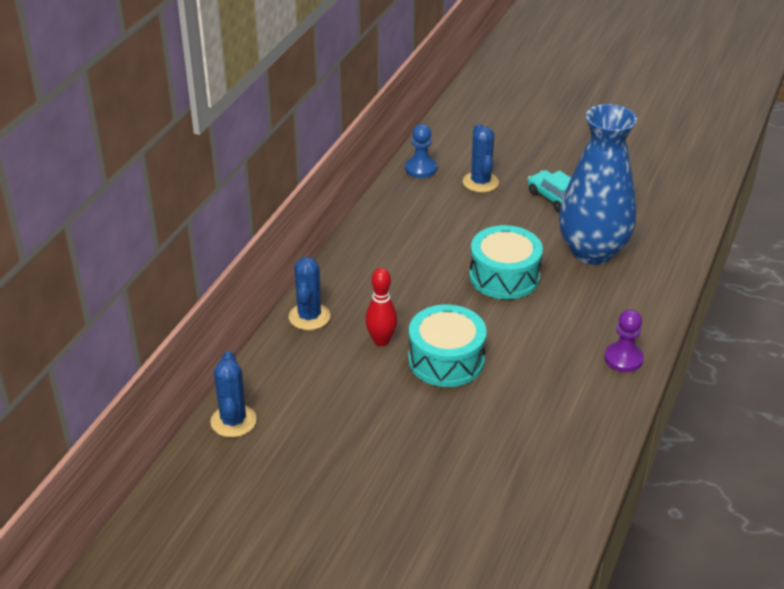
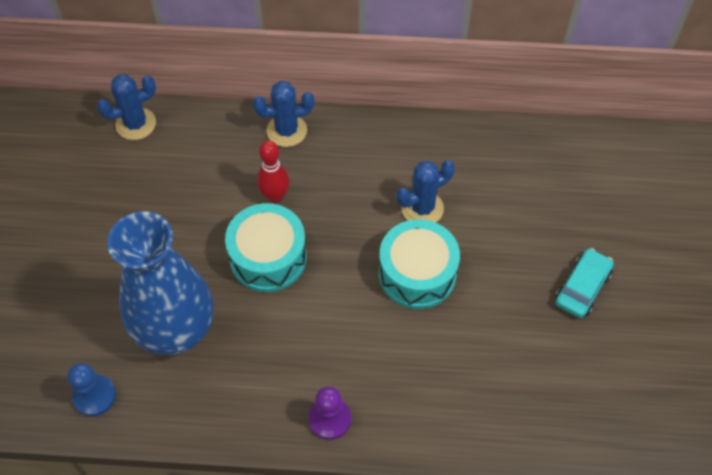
camera: 70 degrees right, 20 degrees up
(421, 169) = (566, 146): blue pawn -> blue pawn (94, 396)
(480, 182) = (572, 208): blue cactus -> blue cactus (422, 208)
(592, 251) = (500, 349): blue vase -> blue vase (176, 330)

